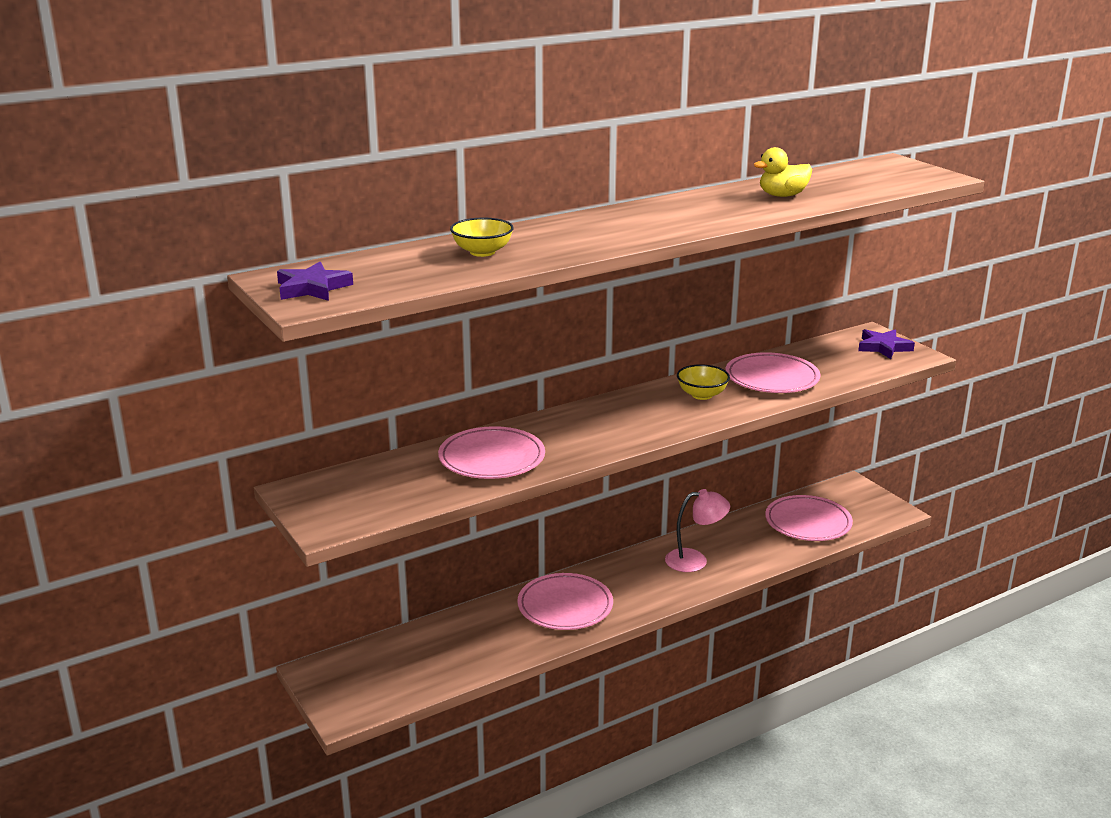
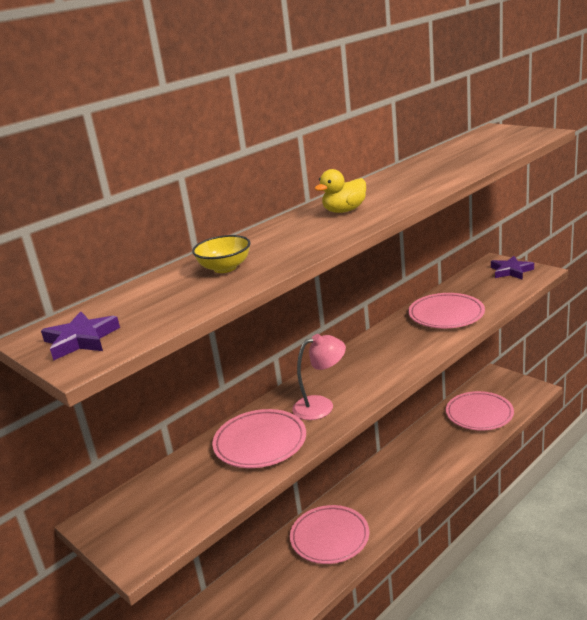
camera: 10 degrees left, 0 degrees up
(695, 560) = (412, 468): pink lamp -> pink lamp (321, 405)
(702, 395) = (401, 341): yellow bowl -> none
(782, 195) = (438, 169): yellow duck -> yellow duck (344, 211)

